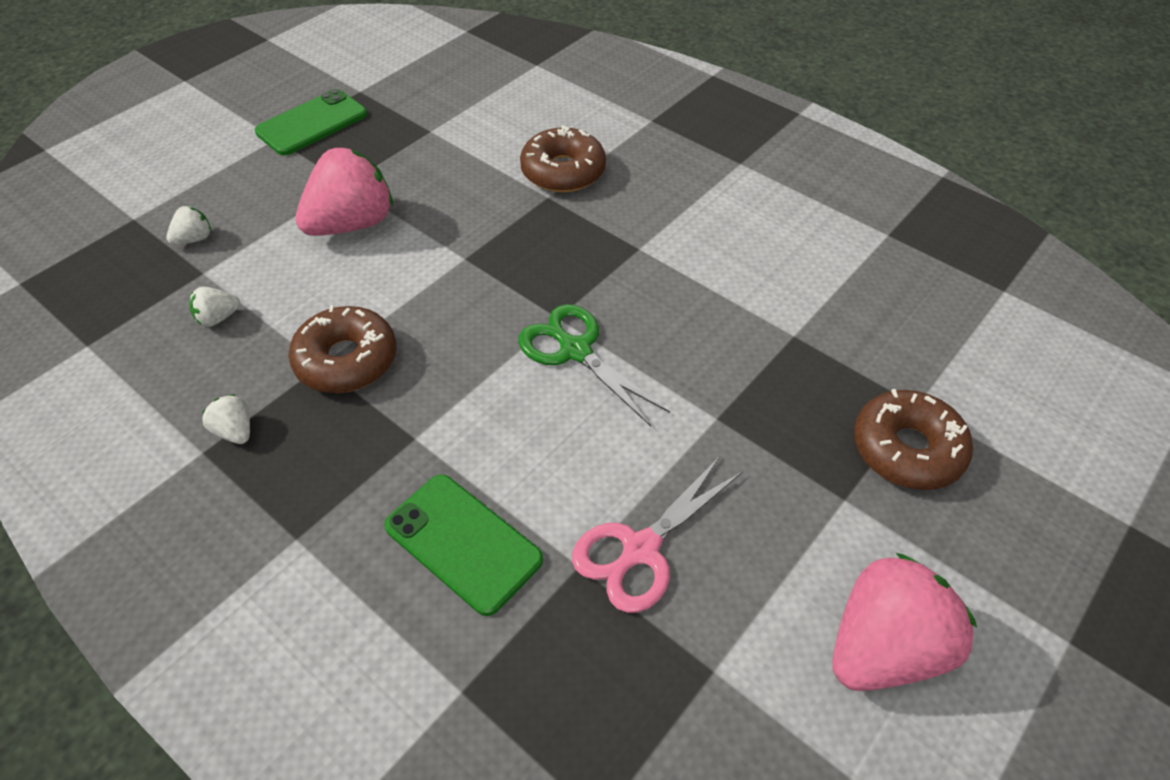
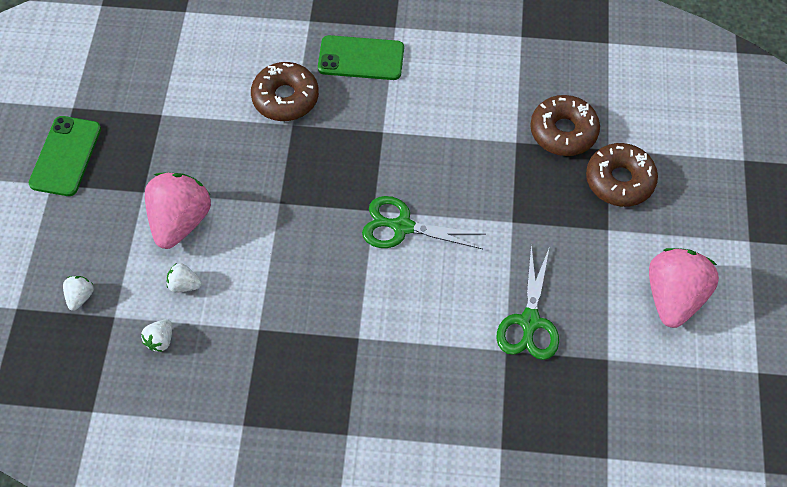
camera: 35 degrees left, 10 degrees up
(235, 431) = (250, 401): white strawberry -> white strawberry (184, 285)
(346, 360) = (272, 316): brown donut -> brown donut (563, 132)
(463, 543) = (438, 377): green phone -> green phone (361, 58)
(641, 549) = (529, 321): pink scissors -> green scissors

